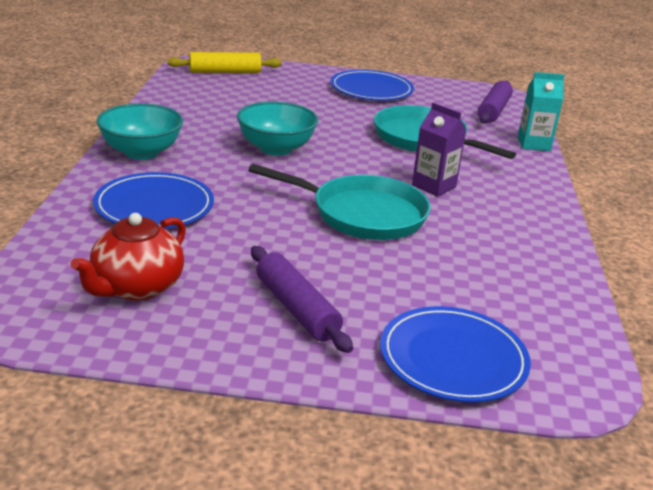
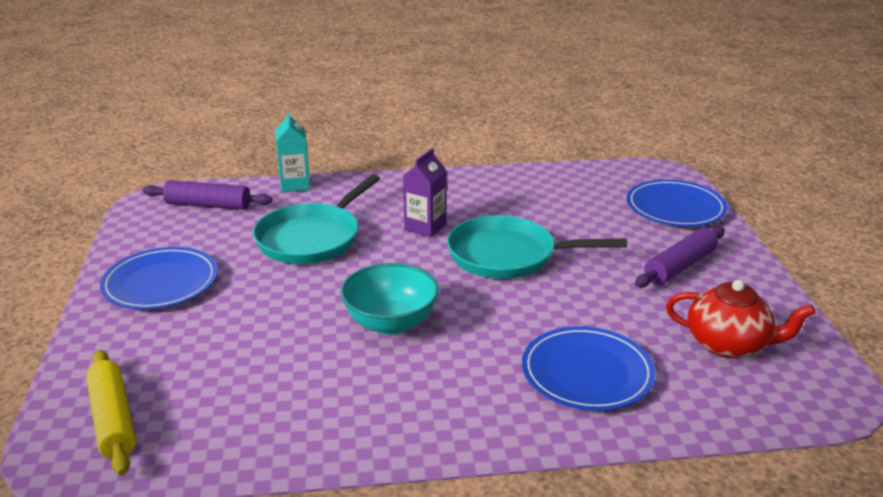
camera: 100 degrees left, 0 degrees up
(141, 152) = (463, 420): turquoise bowl -> none
(362, 214) = (508, 256): turquoise pan -> turquoise pan turned 90 degrees counterclockwise

